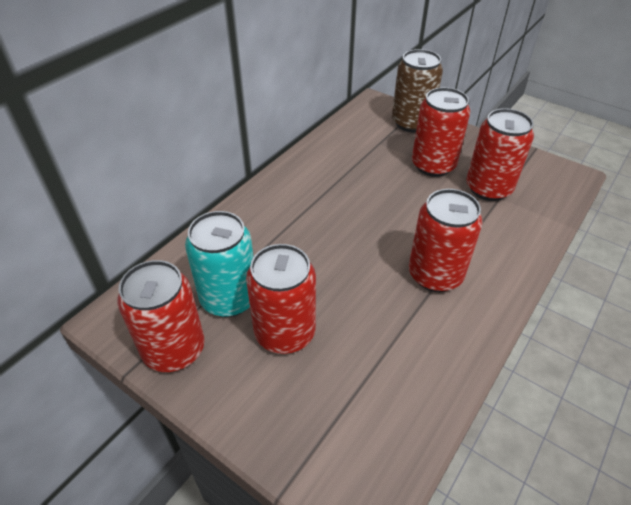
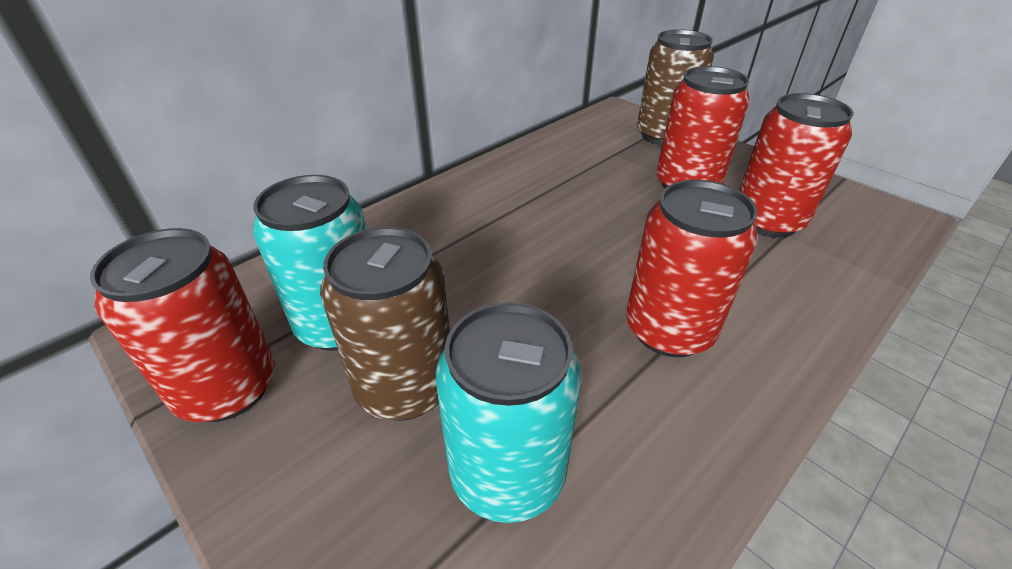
camera: 10 degrees right, 5 degrees down
(285, 333) = (405, 387): red can -> brown can
(359, 373) = (508, 473): none -> turquoise can

